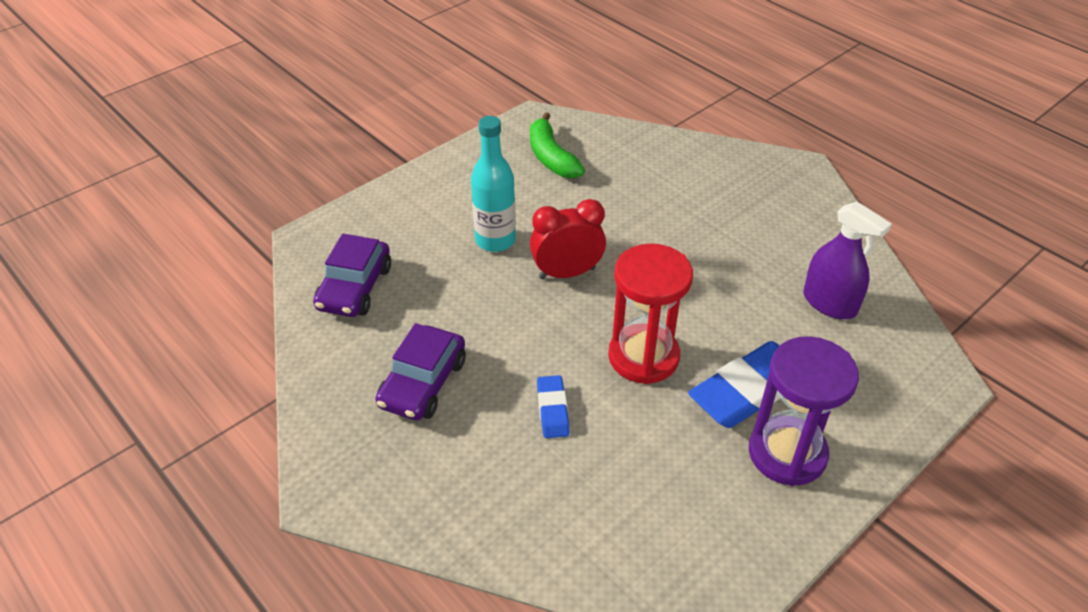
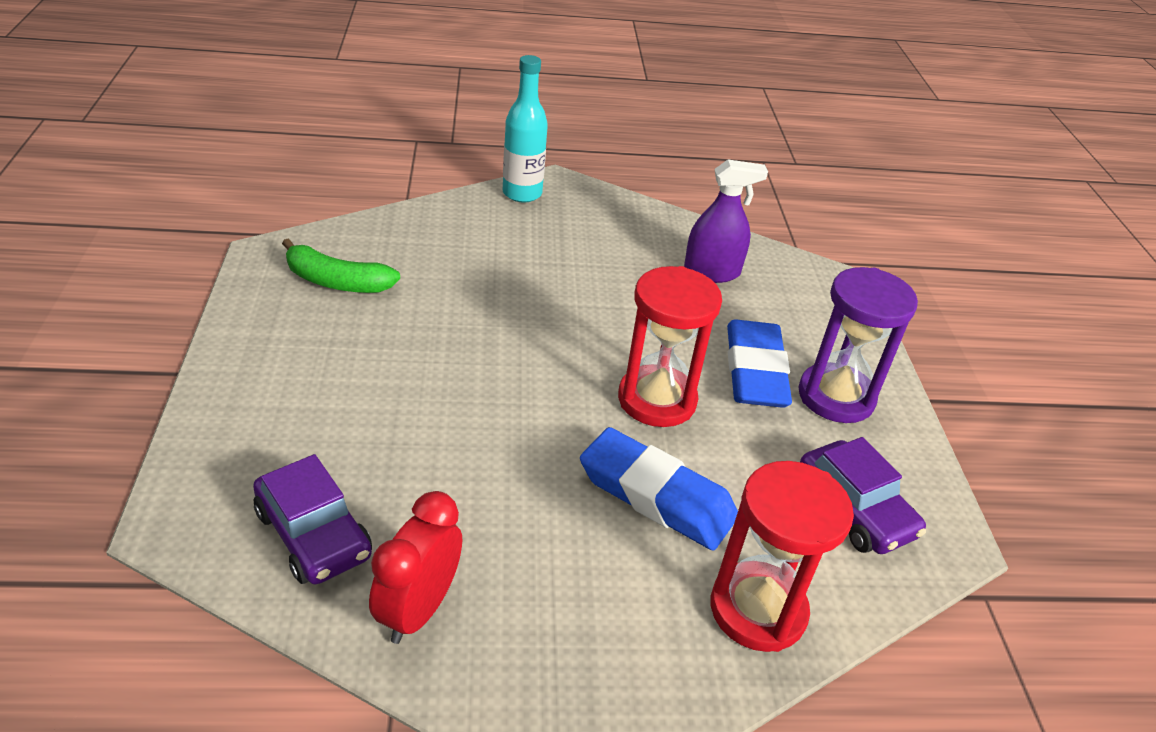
camera: 55 degrees left, 5 degrees down
(423, 383) = (522, 566): purple car -> purple car (854, 509)
(495, 240) = (394, 389): turquoise bottle -> turquoise bottle (522, 193)
(511, 518) = (758, 609): none -> red hourglass
(552, 409) = (656, 495): blue eraser -> blue eraser, size x1.95
(567, 273) = (501, 375): red clock -> red clock (418, 610)

